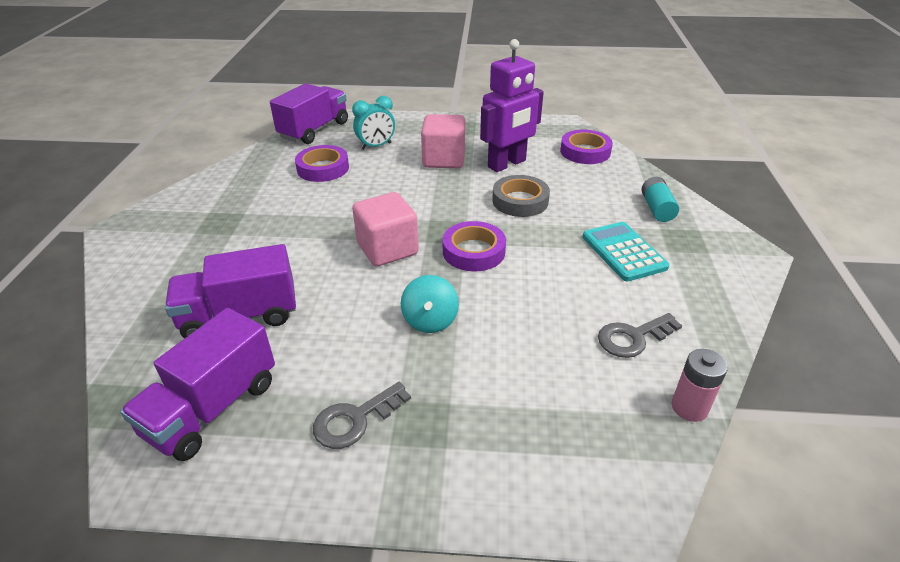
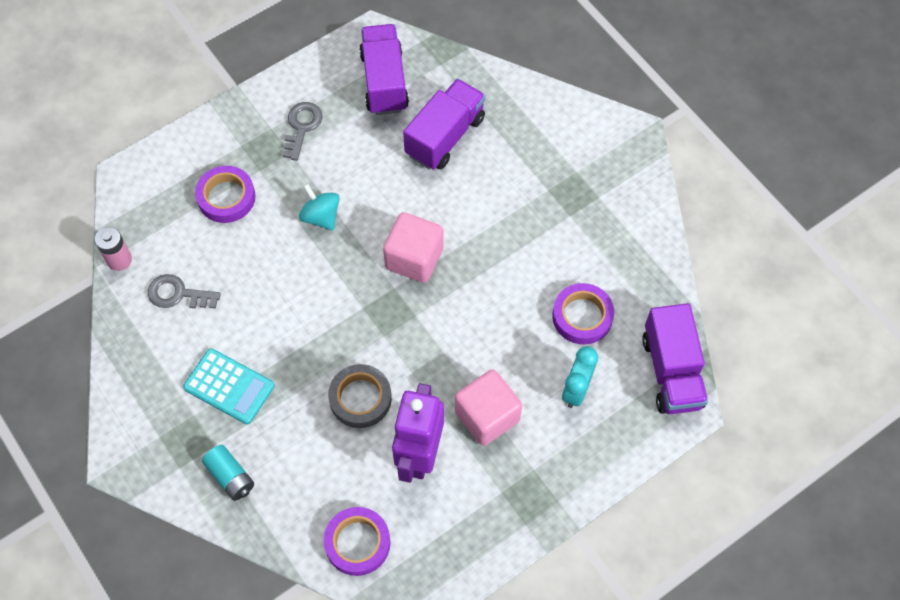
camera: 140 degrees right, 25 degrees up
(473, 251) = (347, 303): purple tape -> purple tape (226, 197)
(633, 338) = (178, 294): grey key -> grey key turned 105 degrees counterclockwise

